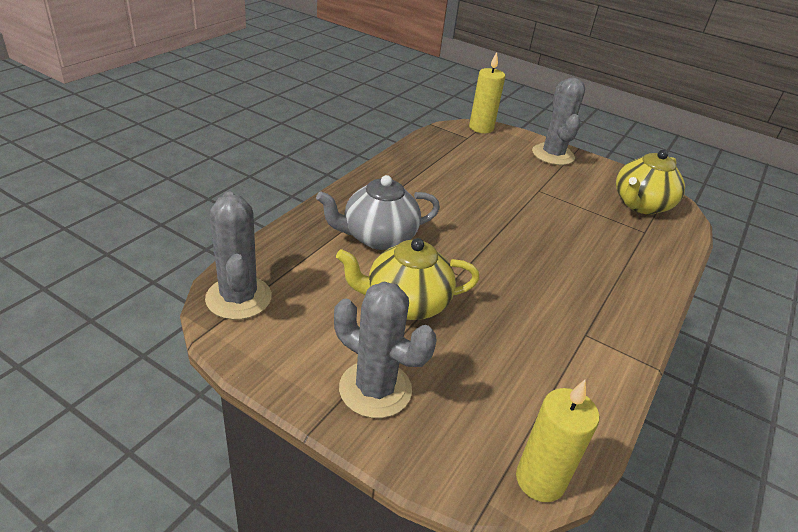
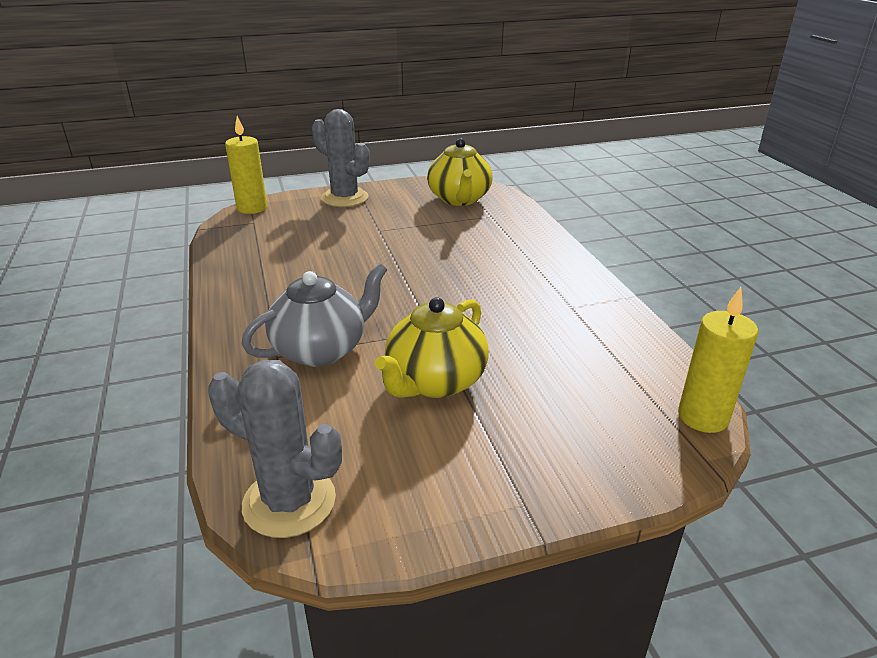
camera: 45 degrees left, 5 degrees down
(375, 389) = (526, 461): grey cactus -> none
(378, 237) = (321, 349): grey teapot -> grey teapot turned 150 degrees counterclockwise

